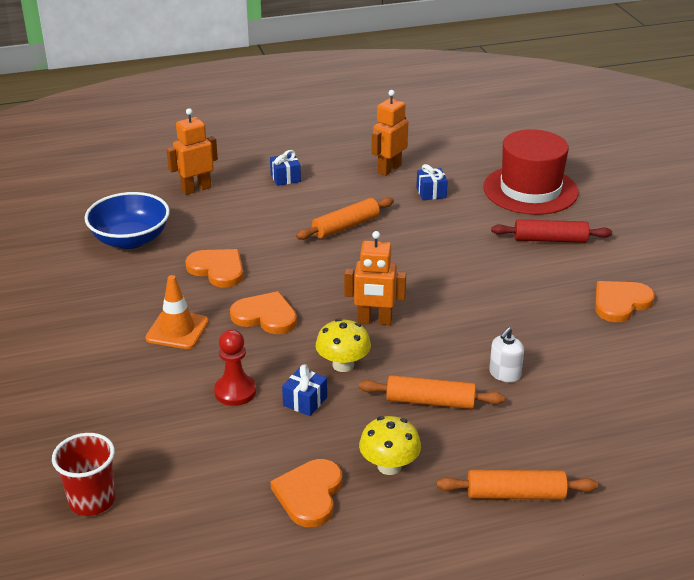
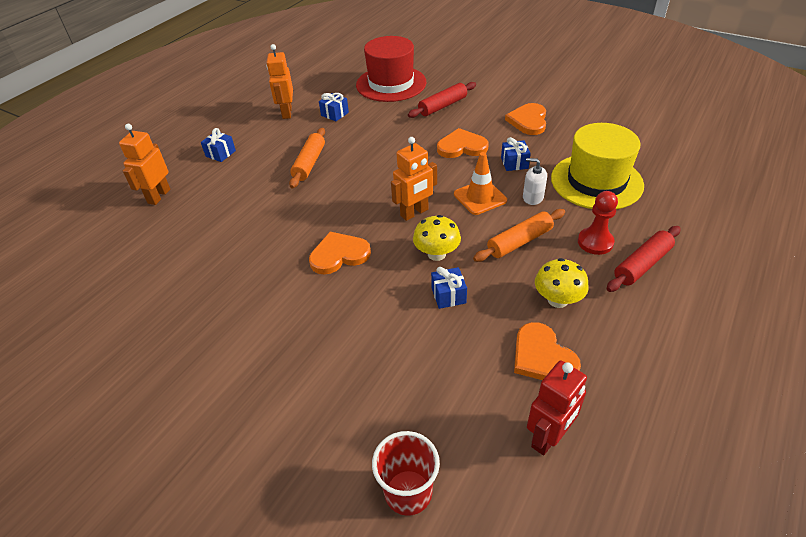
camera: 40 degrees left, 10 degrees up
(130, 239) = (153, 263): blue bowl -> none
(177, 330) = (287, 307): orange traffic cone -> orange traffic cone (480, 197)
(217, 269) = (257, 244): orange heart -> orange heart (461, 147)
(229, 545) = (548, 437): none -> red robot
(235, 391) = (393, 322): red pawn -> red pawn (595, 242)
(504, 374) = (533, 197): white soap dispenser -> white soap dispenser turned 120 degrees clockwise
(515, 494) = (642, 265): orange rolling pin -> red rolling pin
(537, 333) = (514, 163): none -> blue gift
(596, 399) = (596, 181): none -> yellow hat

